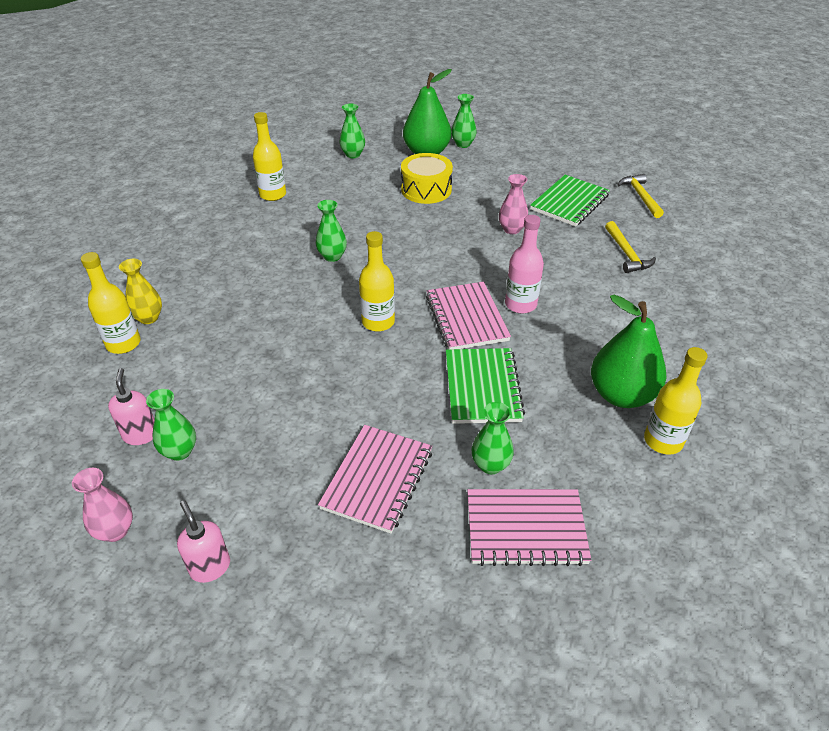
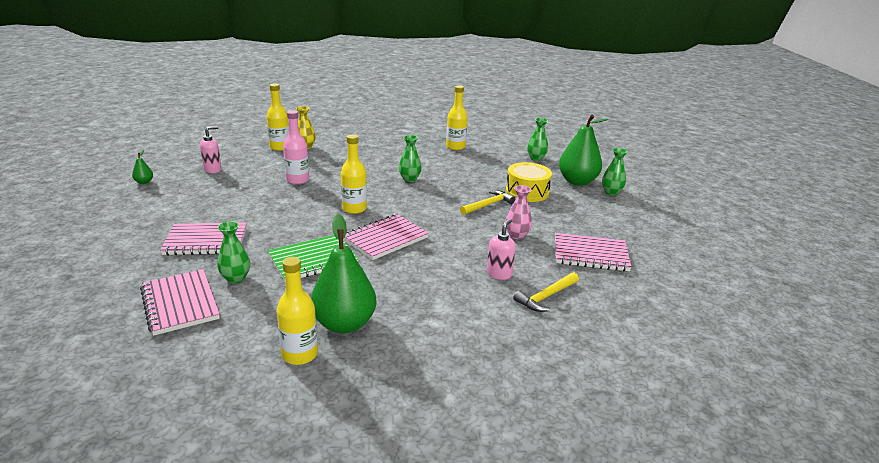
camera: 60 degrees right, 15 degrees down
(115, 531) = (144, 182): pink vase -> green pear
(179, 451) = (205, 182): green vase -> none
(210, 567) = (125, 210): pink soap dispenser -> pink soap dispenser (499, 274)
(520, 304) = (421, 257): pink bottle -> pink bottle (297, 180)
(569, 202) = (590, 254): green notebook -> pink notebook
(640, 196) = (653, 290): yellow hammer -> yellow hammer (488, 205)

